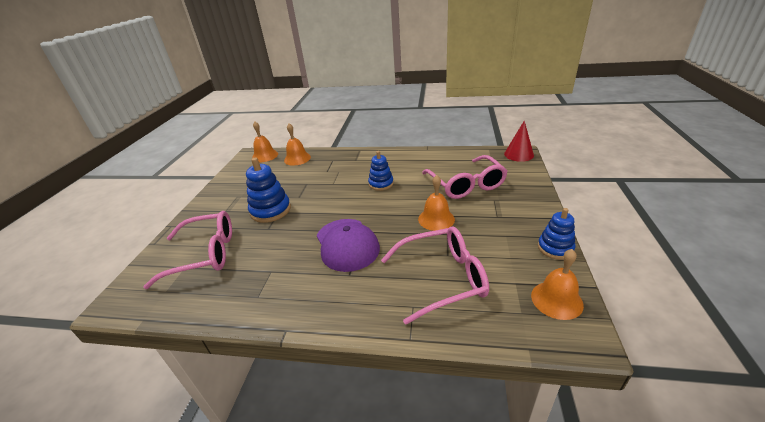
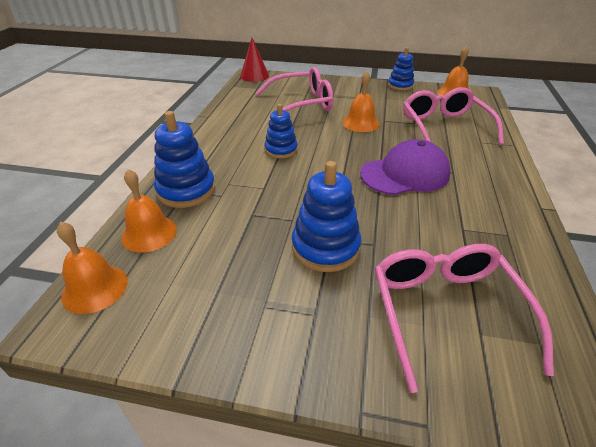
camera: 90 degrees left, 5 degrees up
(332, 160) = (186, 190): none -> blue stacking toy

